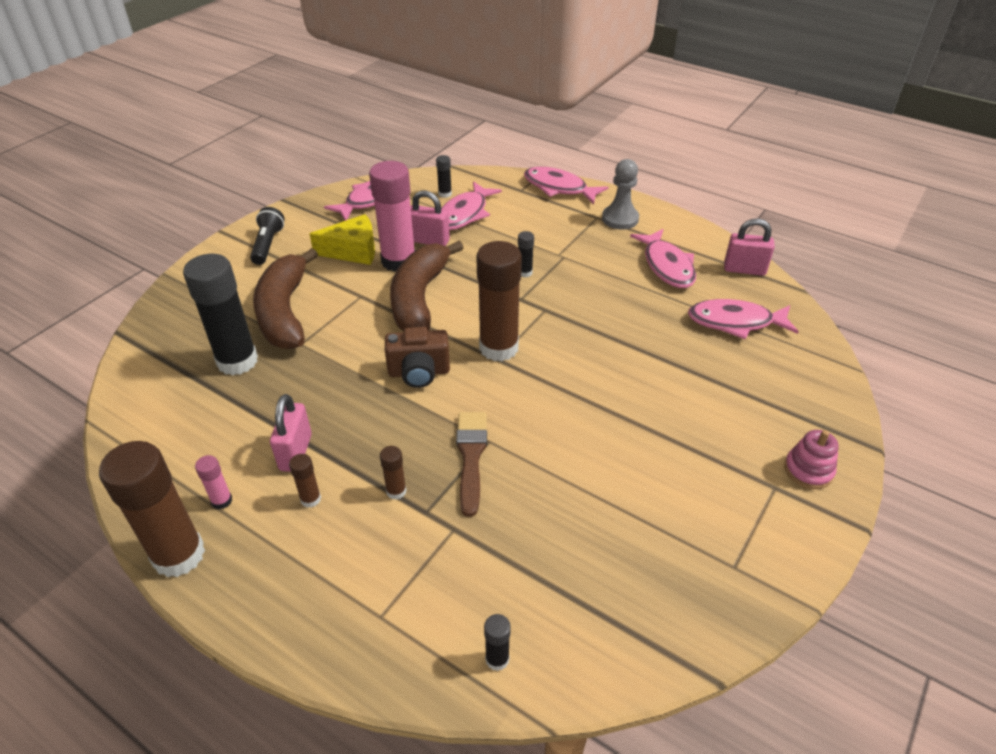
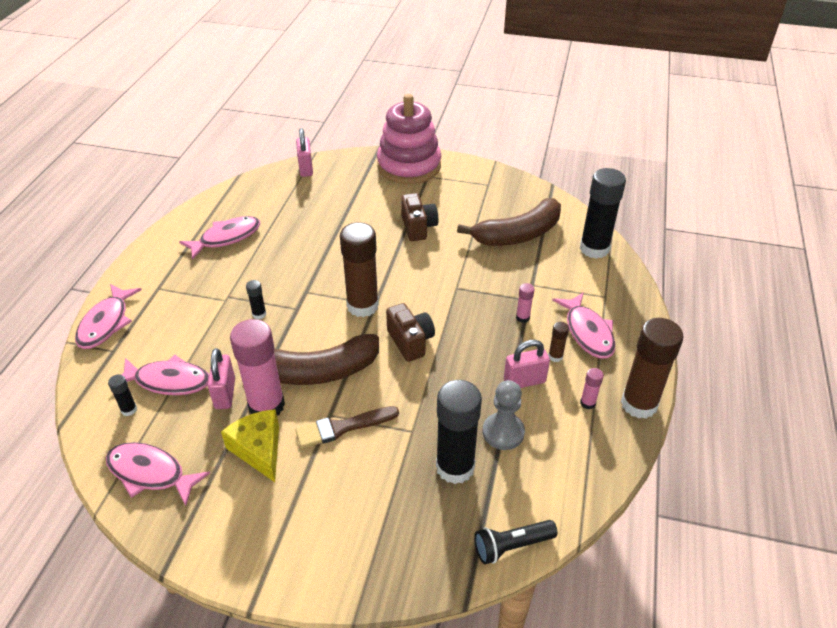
camera: 110 degrees left, 0 degrees up
(267, 245) = (268, 537): black flashlight -> black flashlight (512, 546)
(285, 312) = (375, 463): brown banana -> brown banana (518, 234)
(396, 491) = (522, 317): brown glue stick -> pink glue stick
(471, 456) = (474, 292): brown brush -> brown brush (342, 427)
(497, 659) = (594, 249): black glue stick -> black glue stick, size x2.32
(620, 219) = (159, 273): grey pawn -> grey pawn (503, 432)
(635, 437) = (418, 227): none -> brown camera
(735, 322) = (286, 200): pink fish -> pink fish (587, 332)
(744, 269) = (220, 201): pink padlock -> pink padlock (306, 168)
(808, 470) = (409, 166): pink stacking toy -> pink stacking toy, size x2.36

